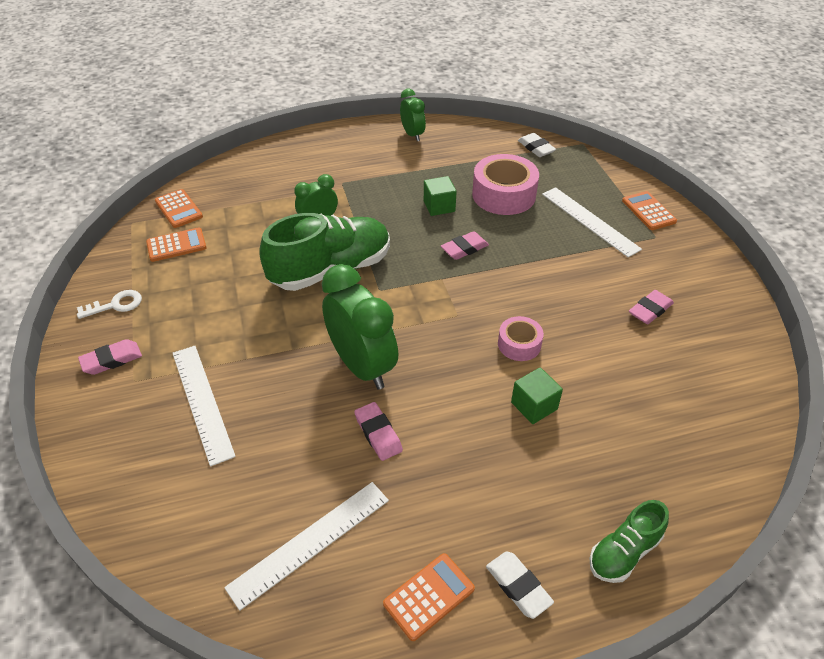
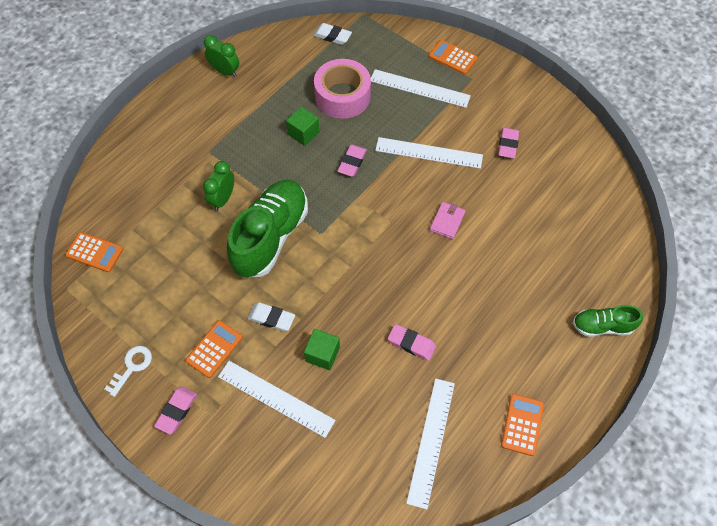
camera: 35 degrees left, 15 degrees up
(176, 245) = (127, 286): orange calculator -> orange calculator (214, 349)
(362, 366) = (360, 301): green clock -> none
(518, 586) = (563, 385): white eraser -> white eraser (271, 318)
(519, 344) = (447, 221): pink tape -> pink wallet
(534, 406) = (489, 262): green cube -> green cube (322, 354)
(552, 276) = (429, 153): none -> white ruler
(624, 552) = (602, 326): green shoe -> green shoe turned 75 degrees clockwise

